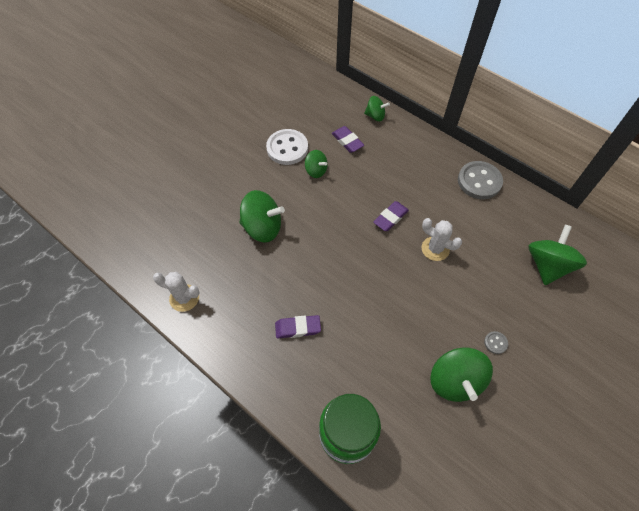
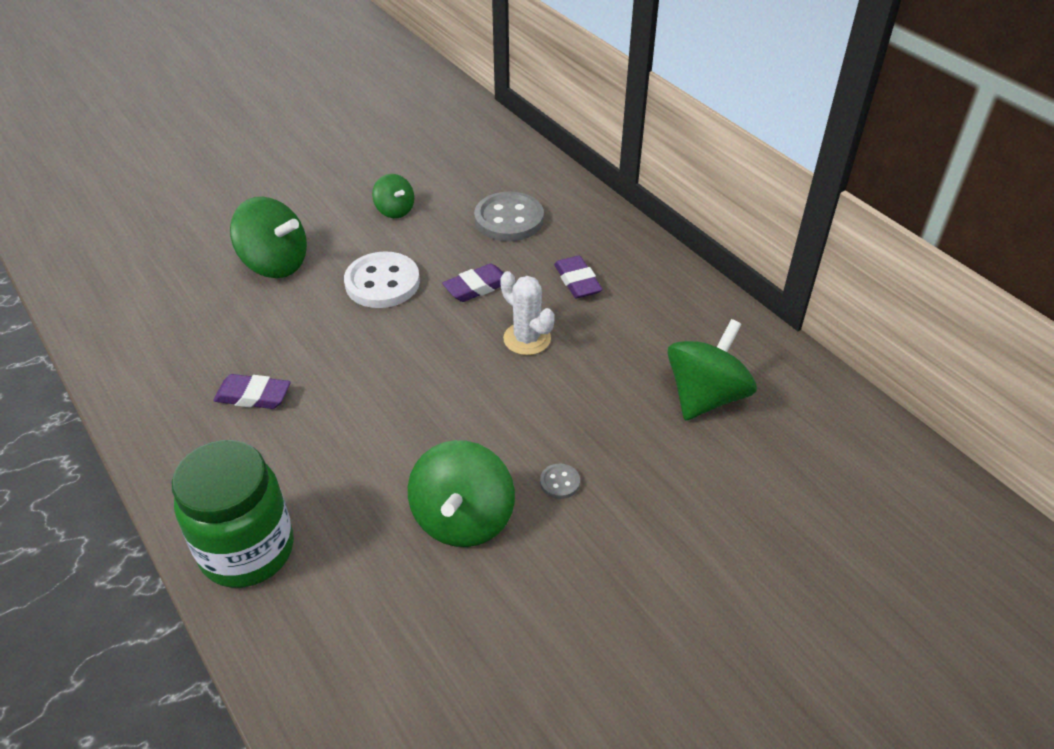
camera: 15 degrees right, 15 degrees down
(184, 298) = (111, 325): white cactus -> none
(287, 148) = (368, 177): white button -> white button (382, 283)
(347, 141) = (463, 183): purple eraser -> purple eraser (577, 281)
(375, 116) = (524, 160): green spinning top -> none
(479, 181) = (646, 267): grey button -> grey button (509, 219)

